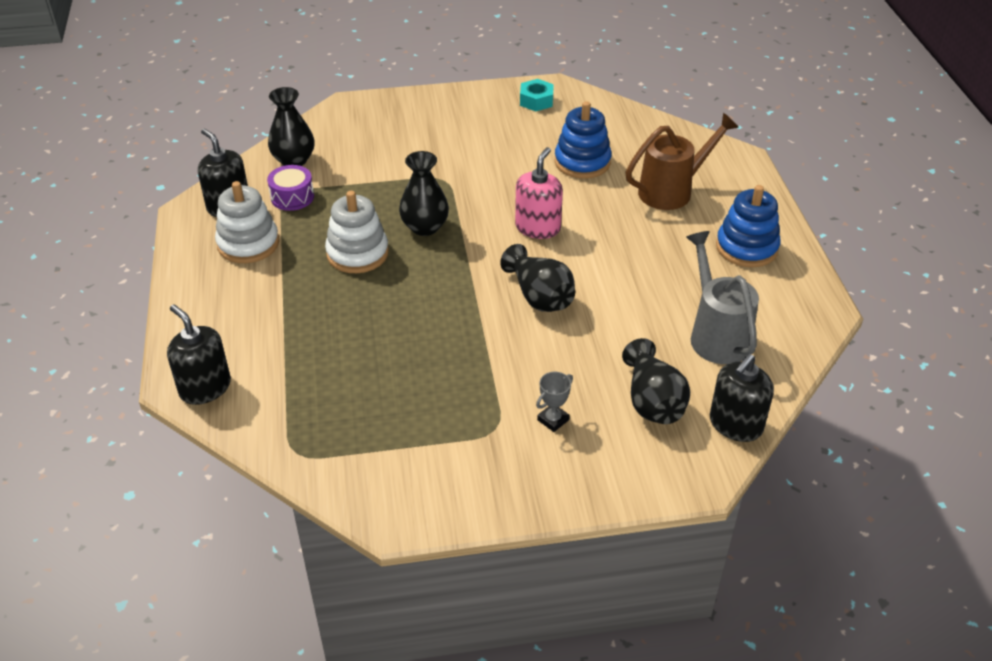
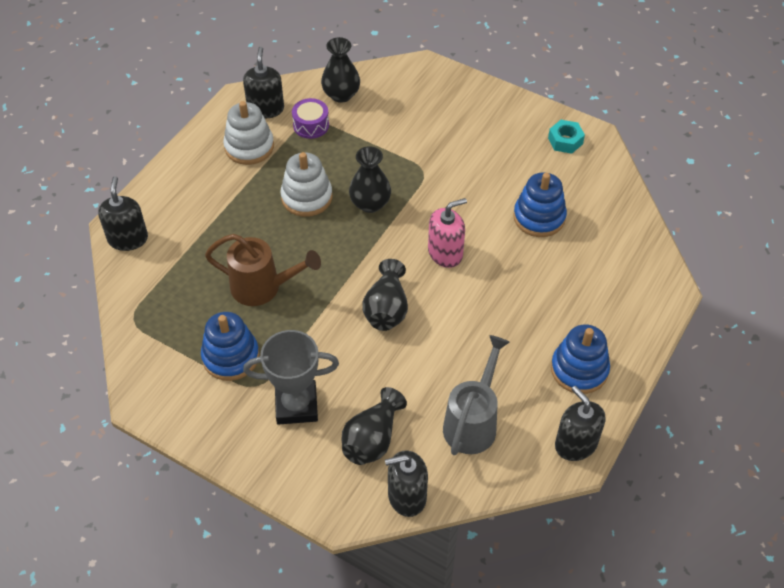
camera: 40 degrees right, 10 degrees up
(440, 421) = (231, 357): none -> blue stacking toy
(553, 420) = (296, 405): grey trophy -> grey trophy, size x2.17
(672, 191) = (579, 285): brown watering can -> brown watering can (263, 287)
(810, 299) = (575, 444): none -> black soap dispenser

